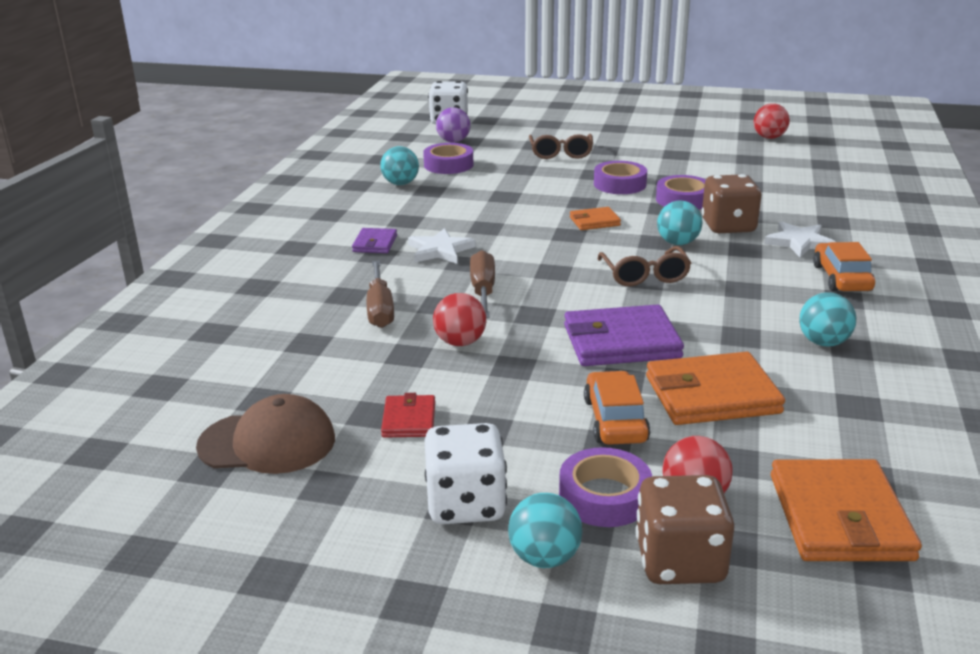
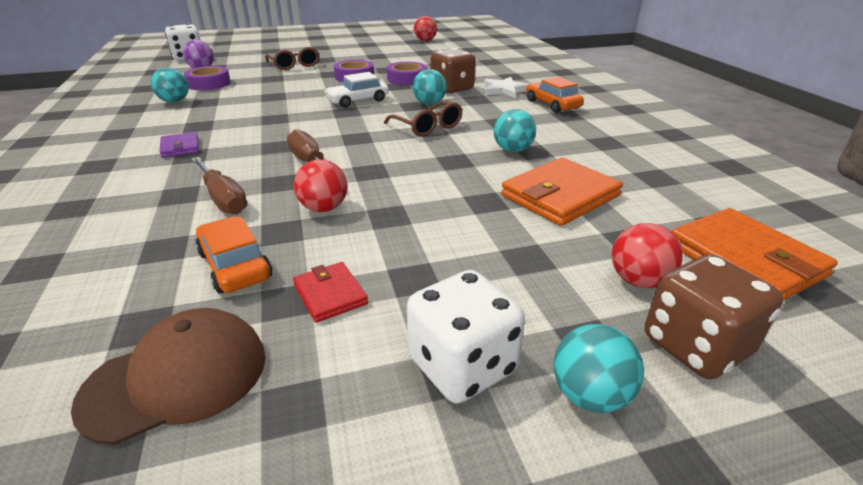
camera: 30 degrees left, 5 degrees up
(440, 250) = (247, 141): white star -> none
(594, 221) = (358, 101): orange wallet -> white car
(604, 496) = (574, 307): purple tape -> none
(615, 420) = (513, 236): orange car -> orange car (235, 265)
(621, 341) = (456, 175): purple wallet -> none
(823, 342) = (587, 143): turquoise ball -> turquoise ball (512, 150)

